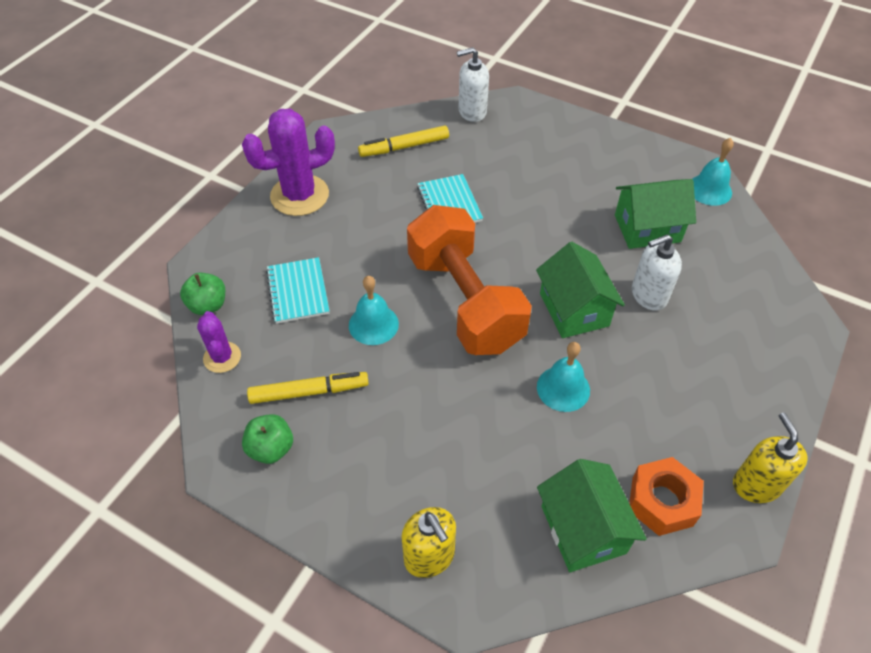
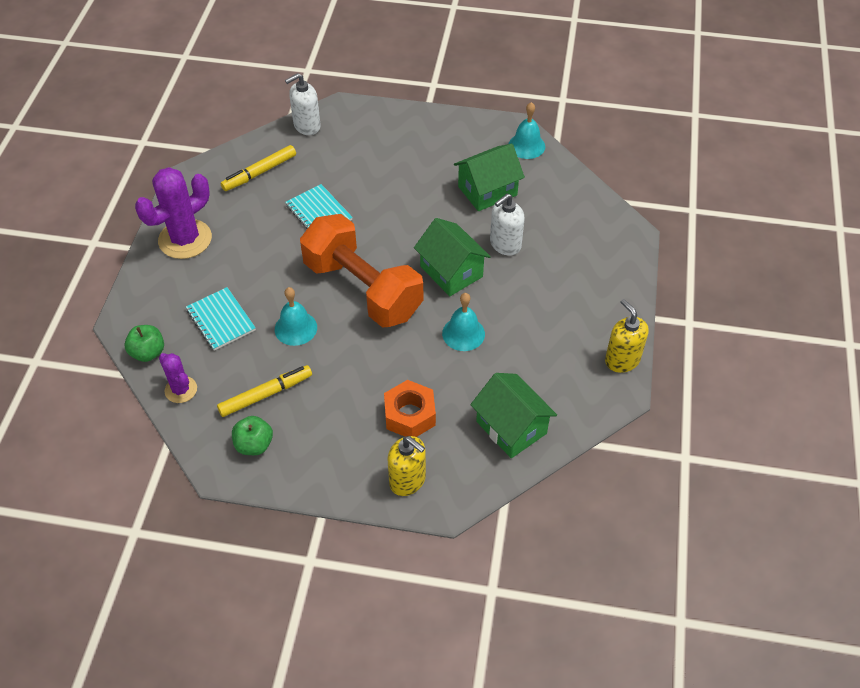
camera: 20 degrees left, 0 degrees up
(662, 501) = (560, 391): orange nut -> orange nut (410, 415)

